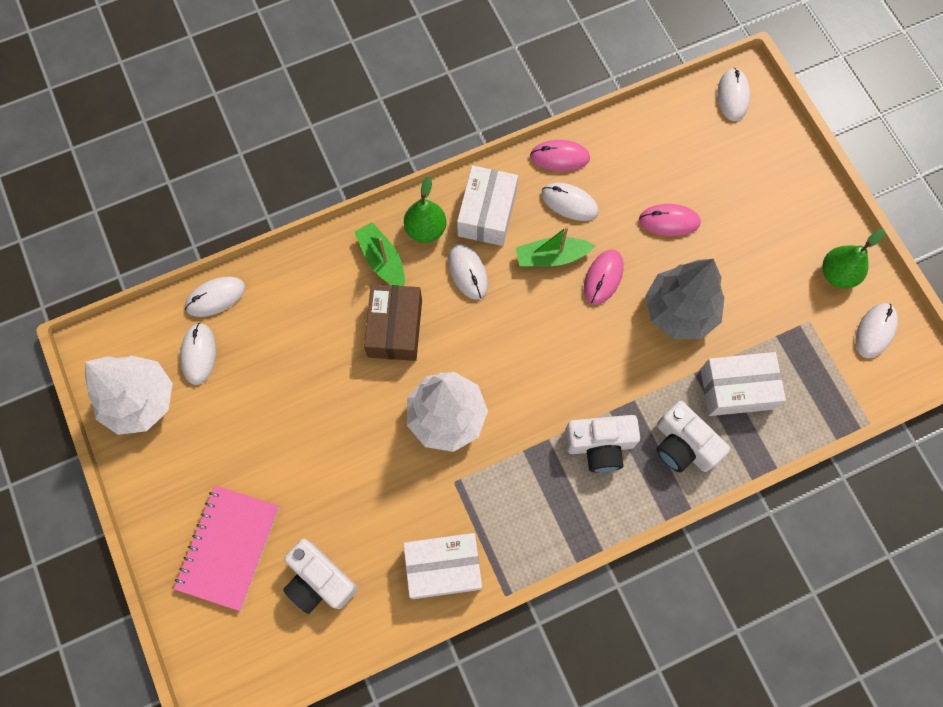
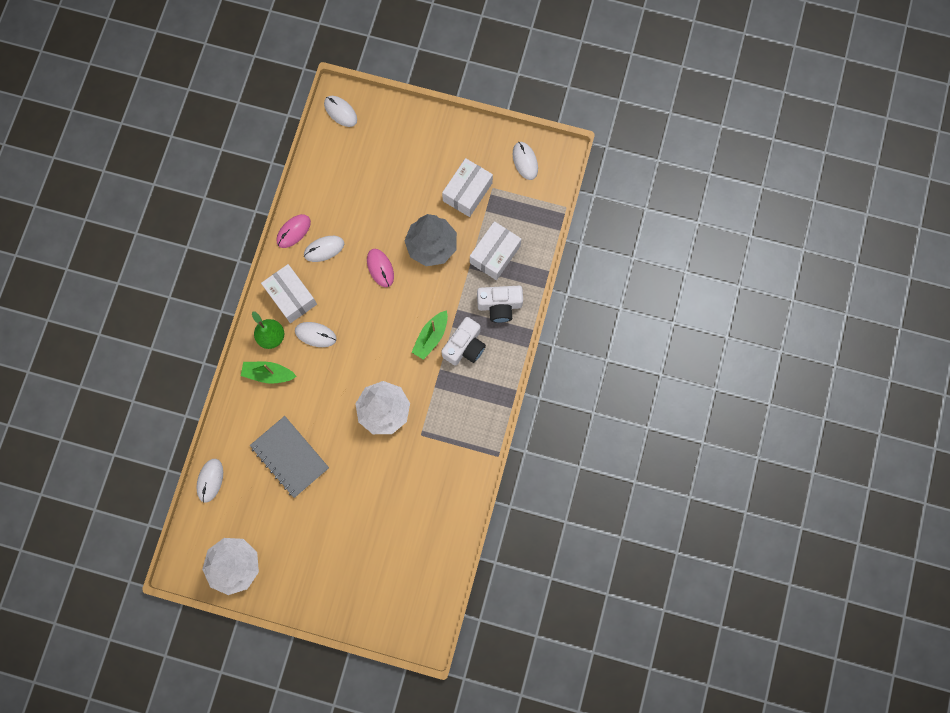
camera: 50 degrees left, 5 degrees up
(199, 354) = (235, 514): white mouse -> none
(229, 547) = (356, 577): pink notebook -> none
(309, 358) = (290, 457): none -> grey notebook
(319, 580) = (412, 543): white camera -> none
(395, 328) = (313, 398): brown box -> none
(443, 567) = (459, 475): white box -> white box (467, 192)
(551, 257) = (345, 284): green boat -> green boat (431, 337)
(669, 221) = (380, 208): pink mouse -> none
(837, 274) = (481, 151): green pear -> none

